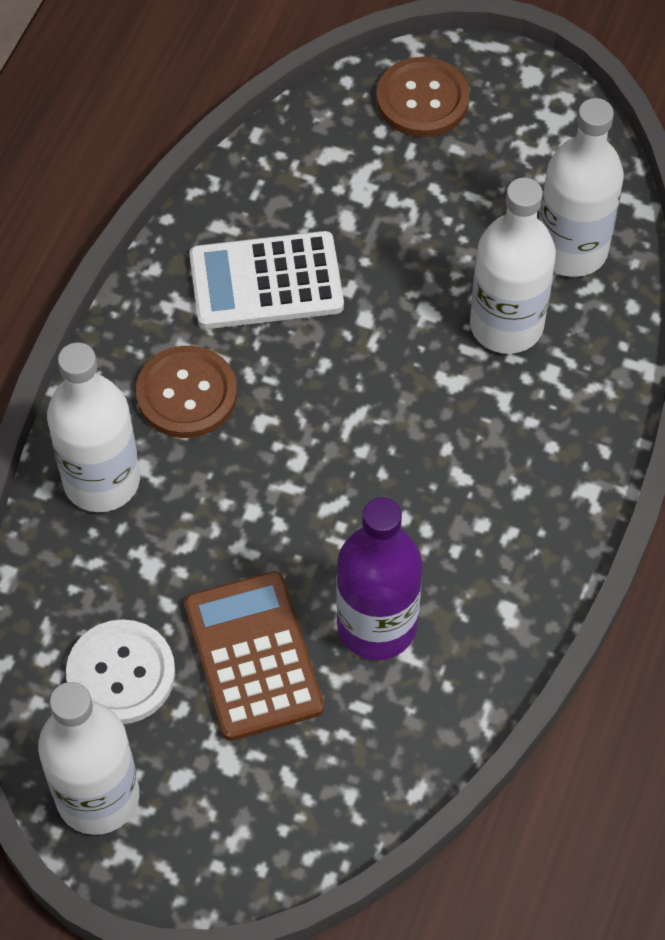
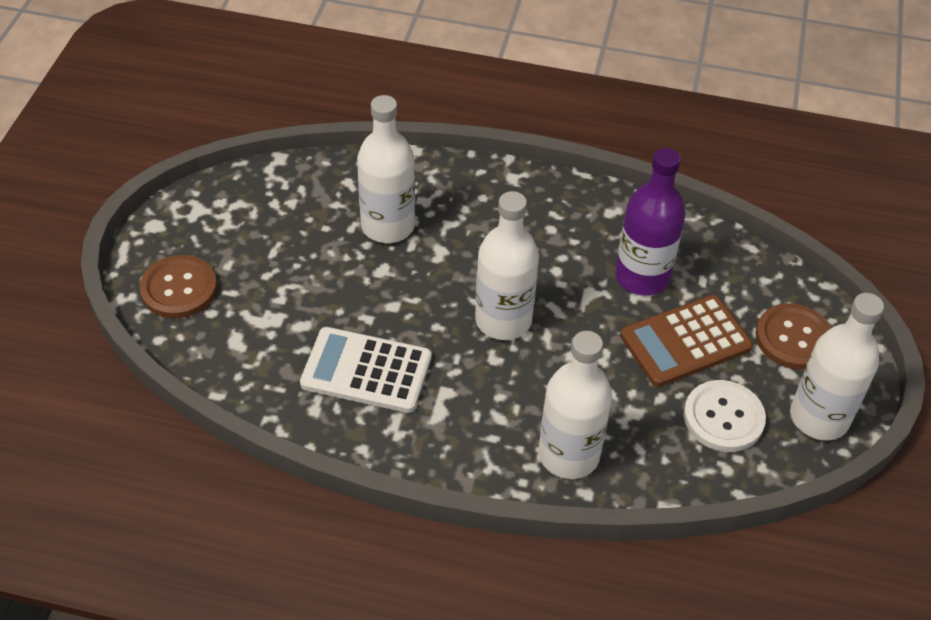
camera: 100 degrees left, 10 degrees down
(186, 394) = (479, 409): brown button -> brown button (793, 338)
(266, 281) = (366, 370): white calculator -> white calculator turned 120 degrees clockwise
(571, 250) = (318, 195): white bottle -> white bottle (503, 320)

